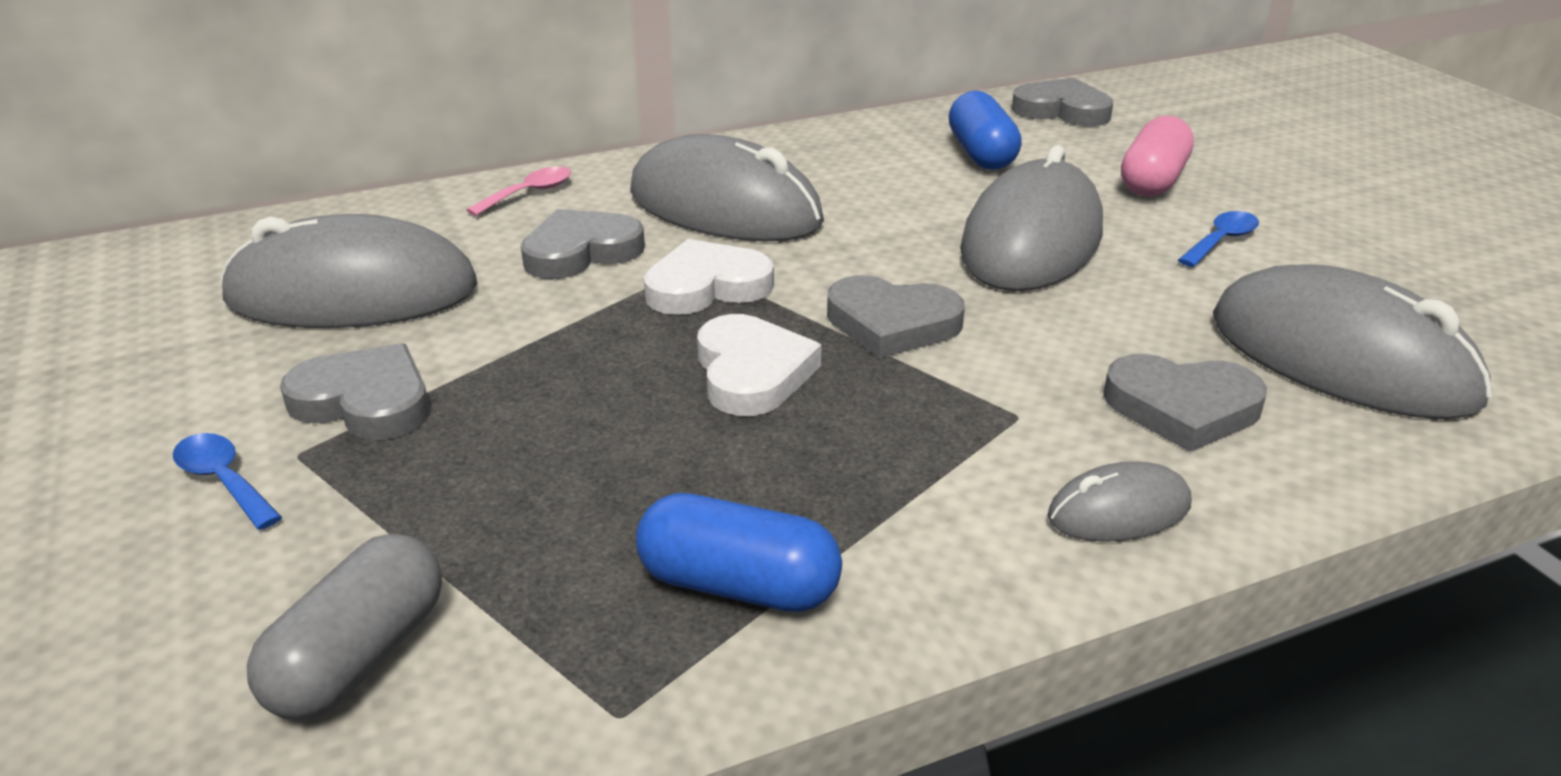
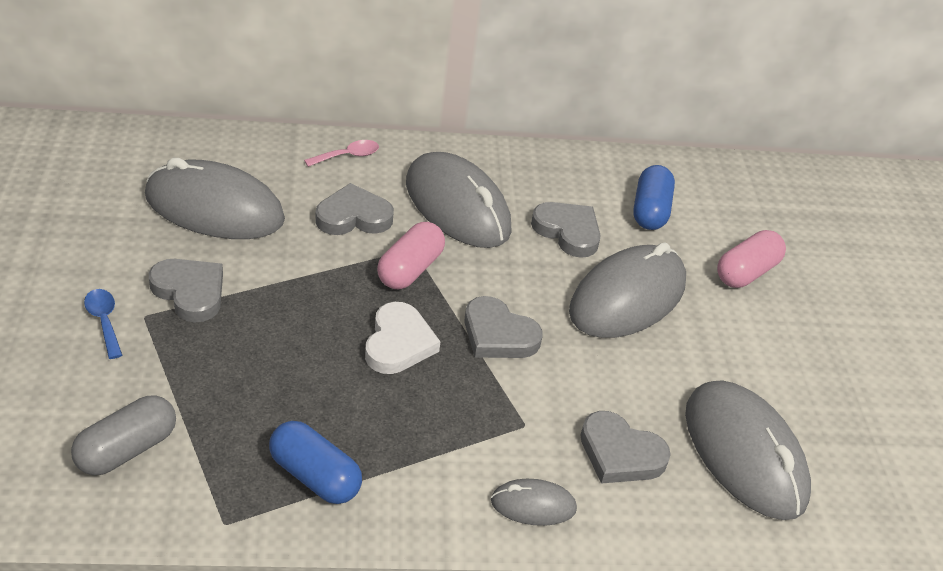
camera: 15 degrees right, 10 degrees up
(706, 287) = (410, 269): white heart -> pink capsule
(1062, 110) = (736, 186): grey heart -> grey heart (568, 232)
(1221, 241) = (748, 338): blue spoon -> none

